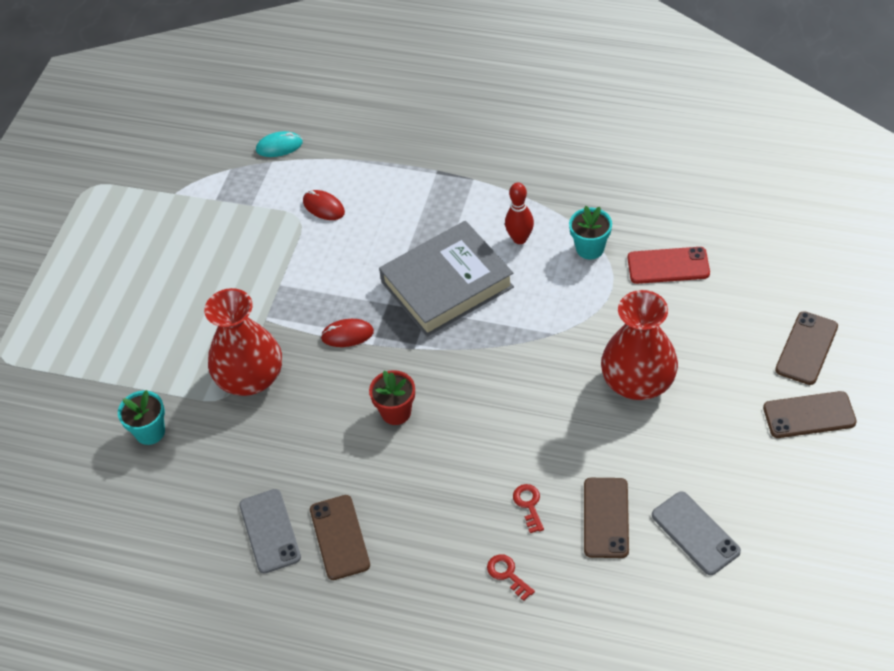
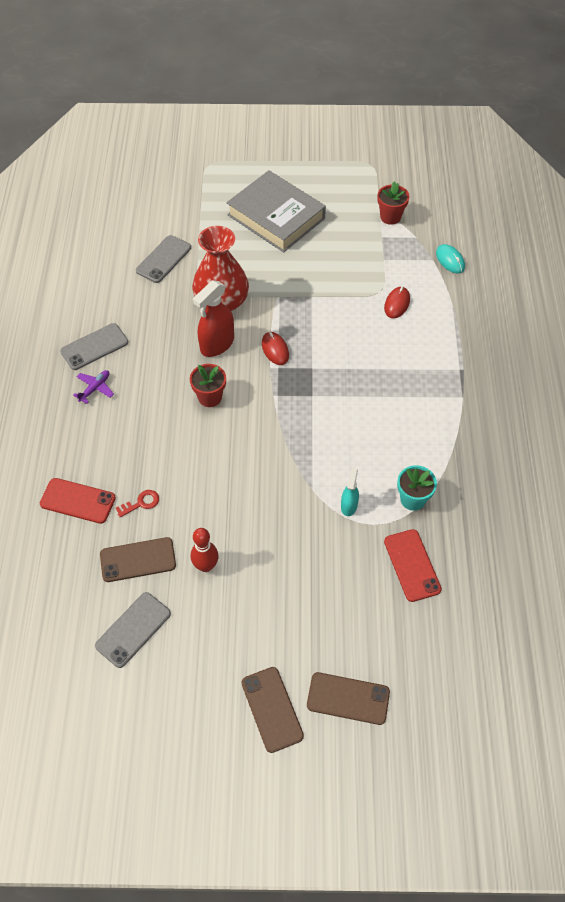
camera: 70 degrees right, 5 degrees up
(150, 432) = (163, 259): turquoise flower pot -> grey phone
(187, 185) = (390, 217): none -> red flower pot
(317, 393) = (217, 344): none -> red spray bottle
(339, 537) = (95, 388): brown phone -> purple plane
(447, 284) = (342, 403): grey book -> grey book (276, 216)
(507, 574) = (78, 501): red key -> red phone
(520, 239) = (407, 444): red bowling pin -> red bowling pin (206, 566)
(584, 304) = (349, 505): none -> turquoise spray bottle
(638, 381) = (277, 561): red vase -> none

